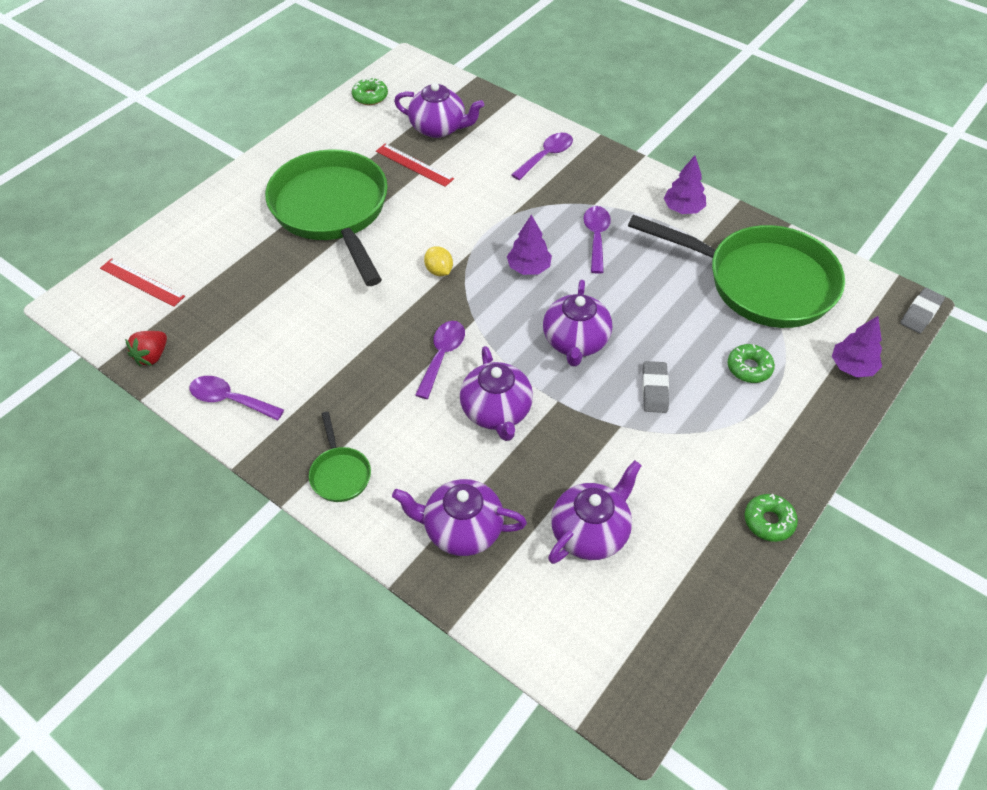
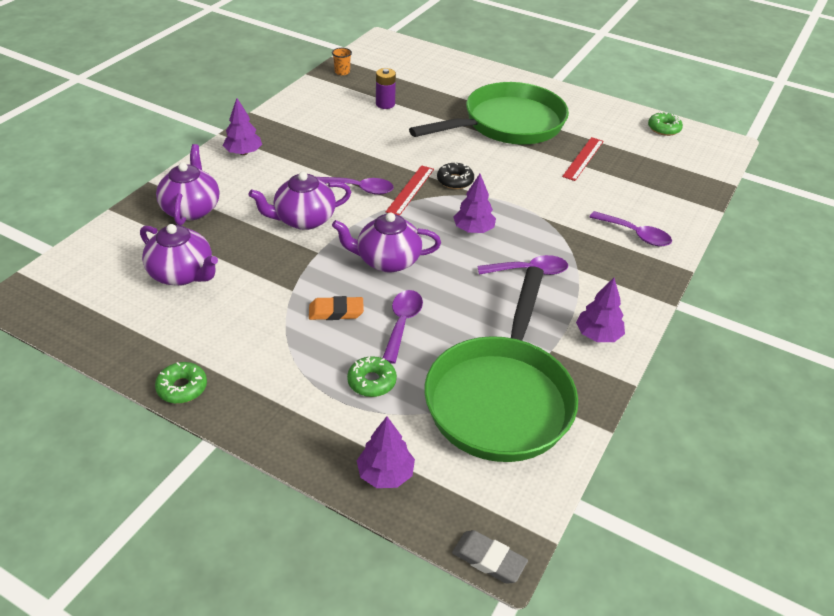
camera: 80 degrees right, 10 degrees down
(142, 282) = (408, 59): red ruler -> red ruler (410, 190)
(152, 356) = (342, 72): red strawberry -> orange cup
(230, 400) = (307, 104): purple spoon -> purple spoon (402, 323)
(255, 316) = (385, 104): none -> purple battery
(340, 474) = (243, 153): green pan -> purple tree
(439, 128) = (641, 168): purple teapot -> none
(439, 271) = (455, 181): yellow lemon -> black donut
(654, 389) = (336, 311): grey eraser -> orange eraser

